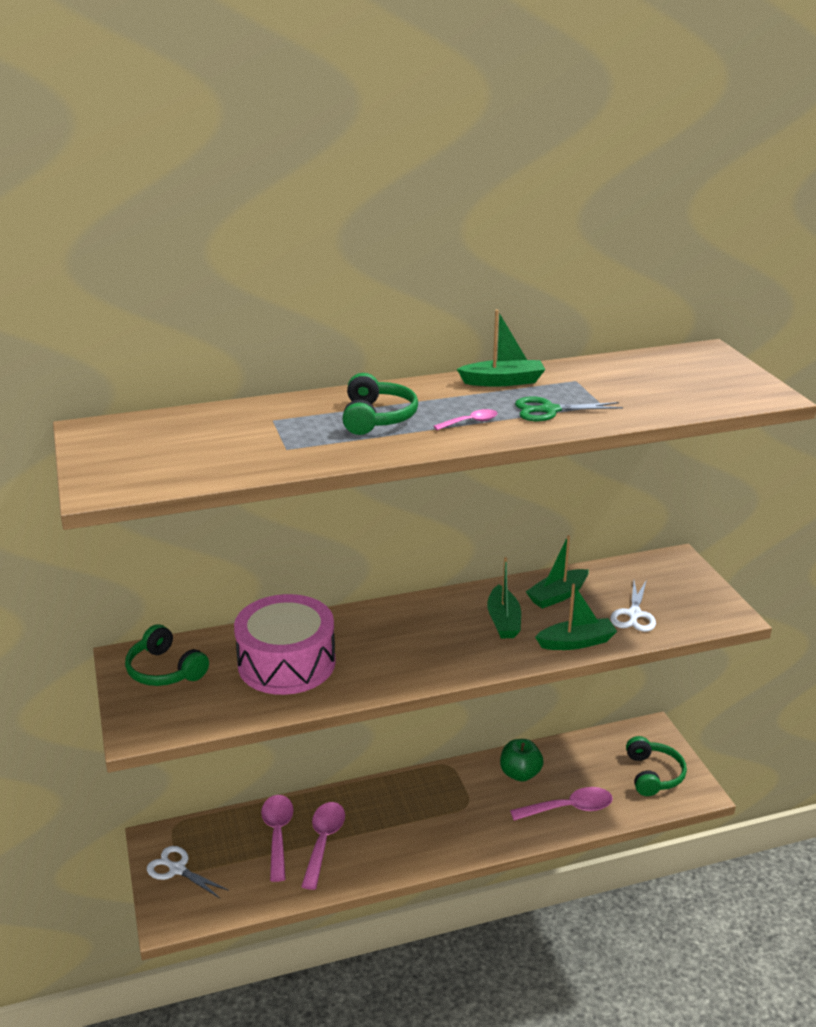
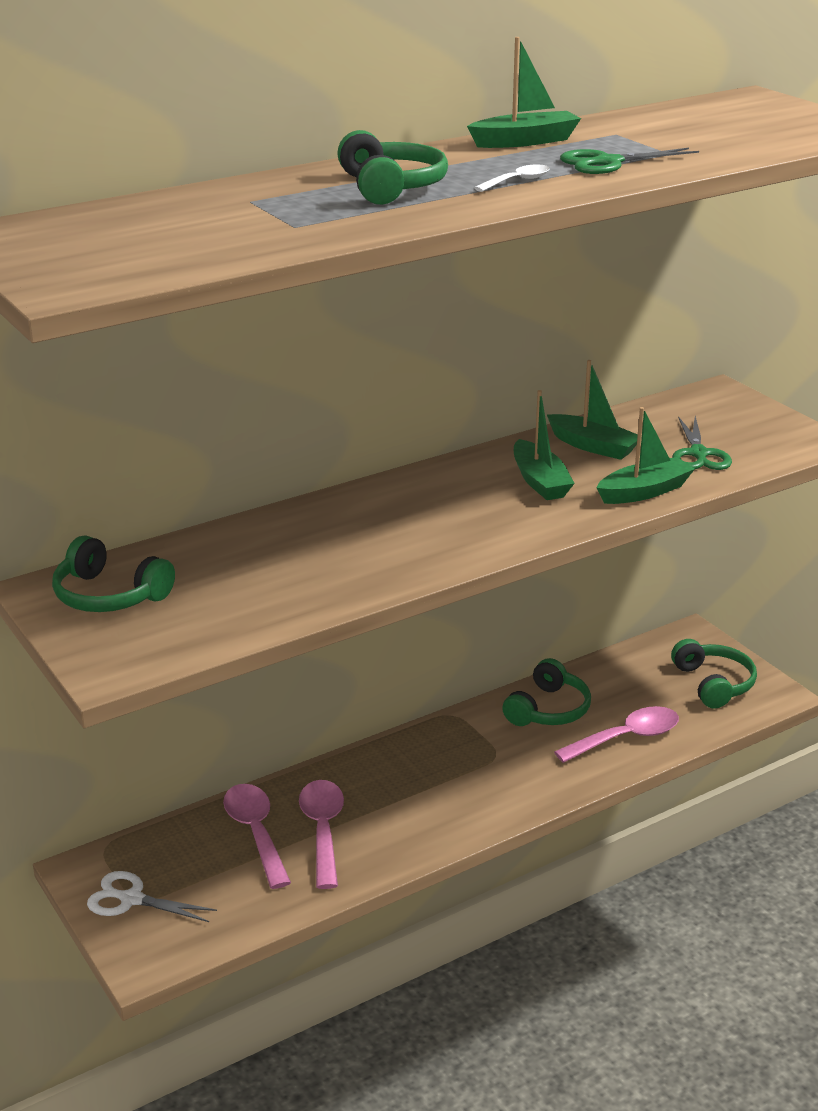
camera: 15 degrees left, 0 degrees up
(286, 663) = (277, 564): pink drum -> none
(470, 422) = (517, 181): pink spoon -> white spoon
(520, 774) = (548, 709): green apple -> green headphones
(557, 595) = (593, 446): green boat -> green boat turned 90 degrees counterclockwise
(634, 614) = (698, 454): white scissors -> green scissors

